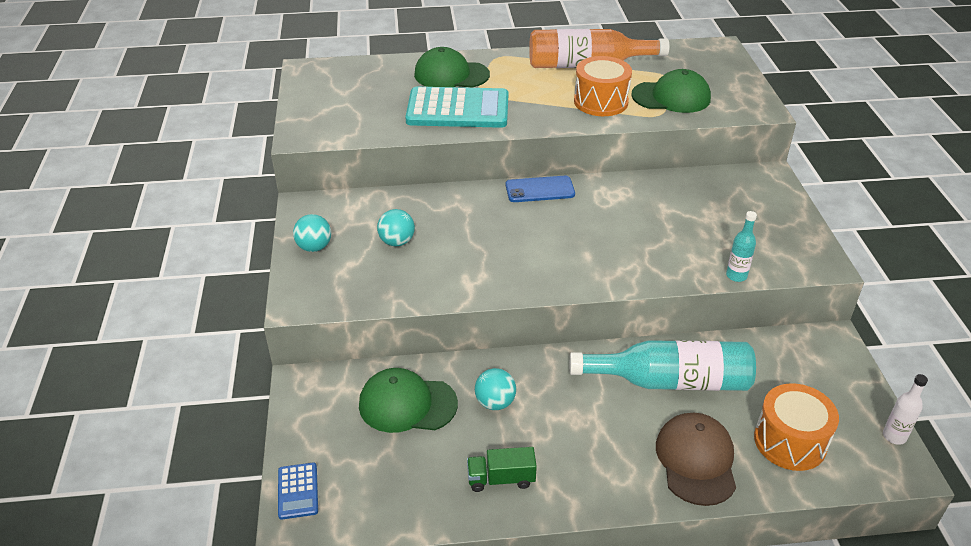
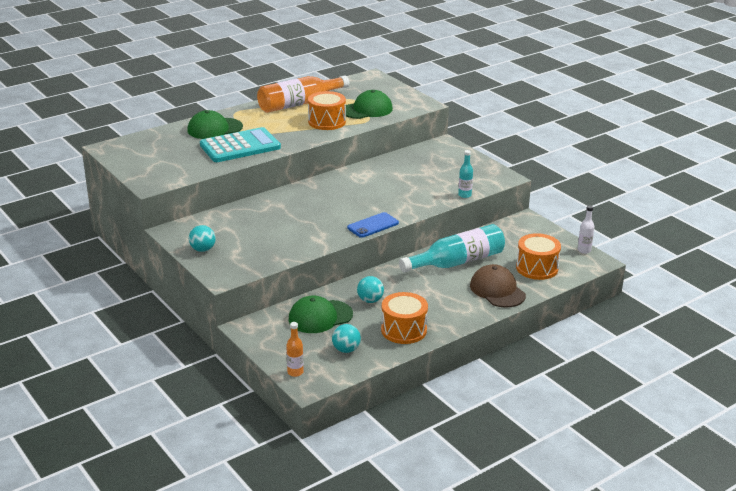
camera: 30 degrees left, 10 degrees down
(298, 491) = (295, 372): blue calculator -> orange bottle
(397, 242) = (253, 232): turquoise ball -> turquoise ball (346, 350)
(501, 479) = (403, 330): green truck -> orange drum
(540, 190) = (316, 184): blue phone -> blue phone (373, 225)

